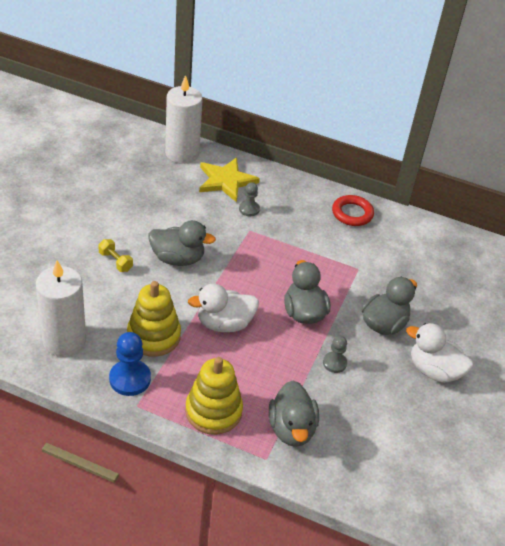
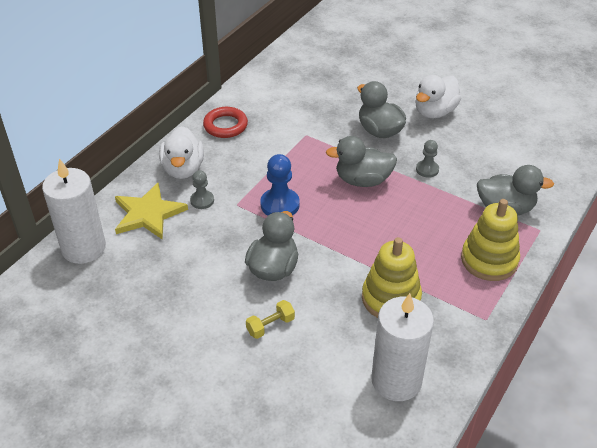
camera: 75 degrees left, 0 degrees up
(130, 379) = (451, 323): blue pawn -> blue pawn (280, 205)
(224, 323) = (375, 240): white duck -> white duck (183, 169)

